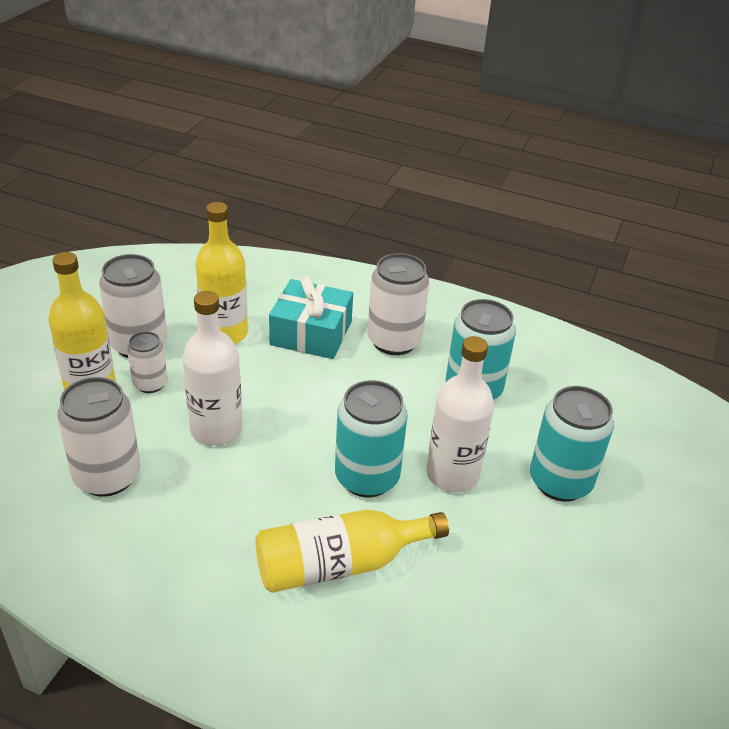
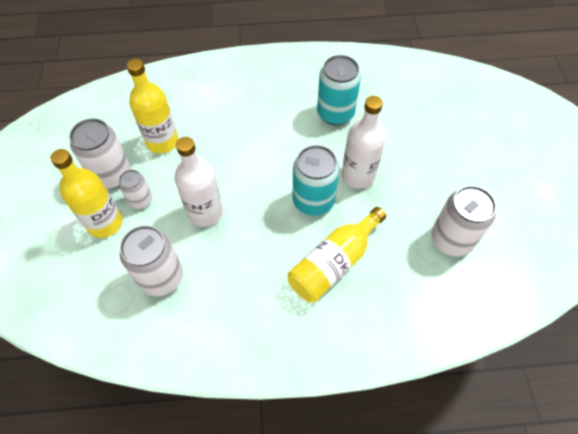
camera: 25 degrees left, 20 degrees up
(311, 333) = (216, 117): turquoise gift -> none
(394, 341) = (269, 100): white can -> white can (451, 239)
(560, 482) = (415, 152): turquoise can -> none

